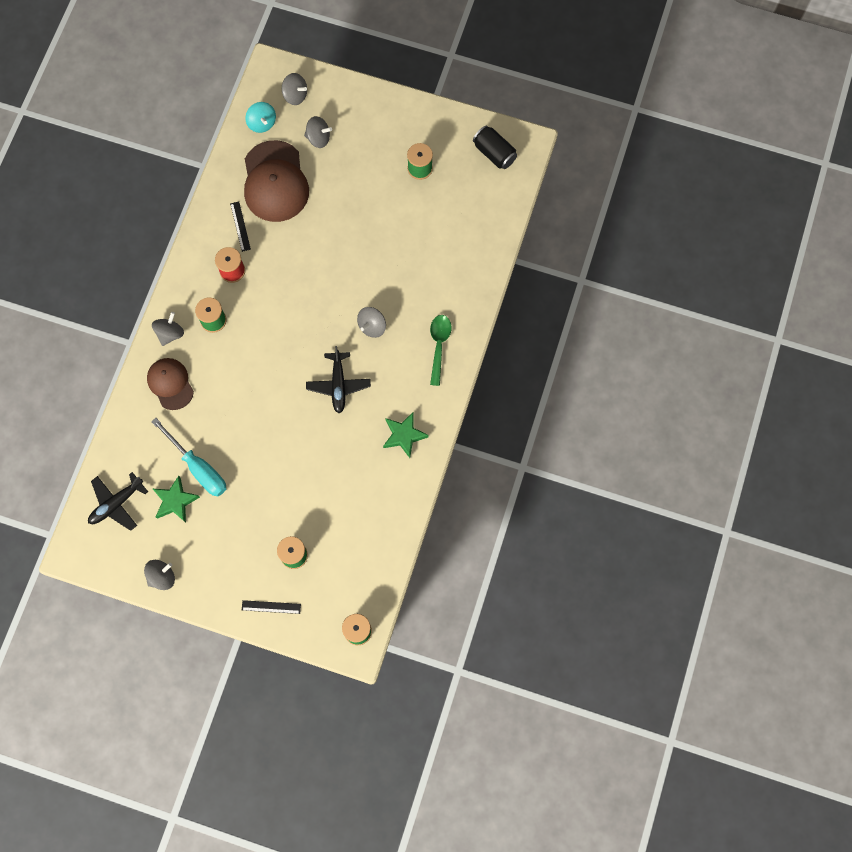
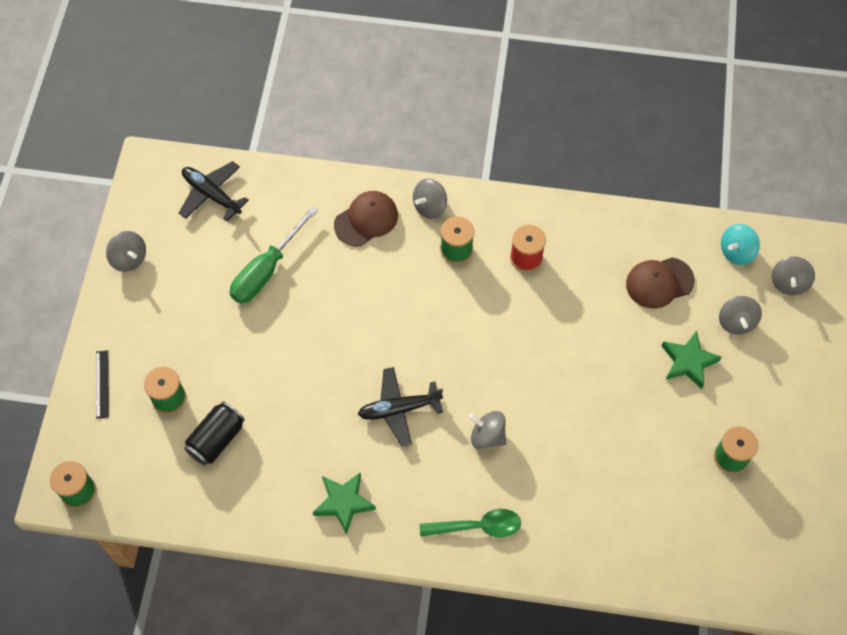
camera: 80 degrees right, 10 degrees down
(170, 333) = (430, 207): grey spinning top -> grey spinning top turned 120 degrees clockwise
(175, 501) = (222, 254): green star -> green star (688, 362)
(198, 467) = (266, 270): turquoise screwdriver -> green screwdriver
(240, 226) = (588, 255): black ruler -> none
(275, 182) = (659, 283): brown cap -> brown cap, size x0.60
(494, 153) = (784, 554): black can -> black can (216, 439)

